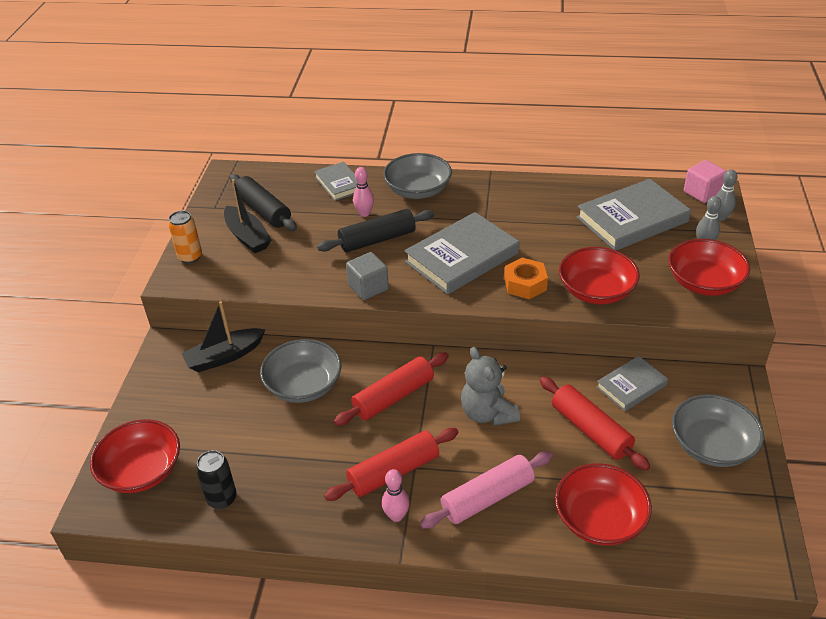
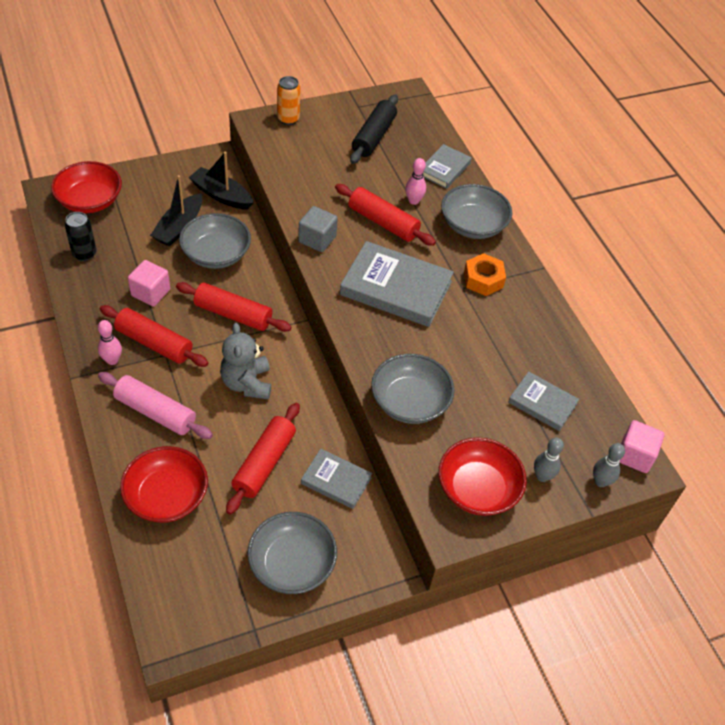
camera: 55 degrees right, 10 degrees up
(247, 237) = (334, 141): black boat -> black boat (179, 227)
(321, 455) = (150, 293): none -> pink cube
(377, 240) = (383, 222): black rolling pin -> red rolling pin
(487, 413) = (247, 383): grey teddy bear -> grey teddy bear turned 45 degrees counterclockwise
(525, 284) = (387, 345): orange nut -> orange nut (483, 279)
(596, 291) = (410, 402): red bowl -> grey bowl
(632, 219) = (542, 403): grey book -> grey book, size x0.56

